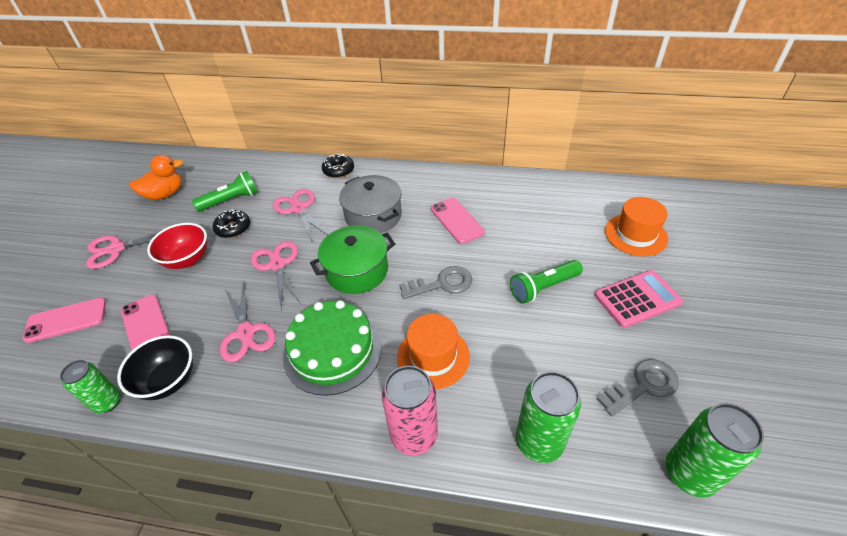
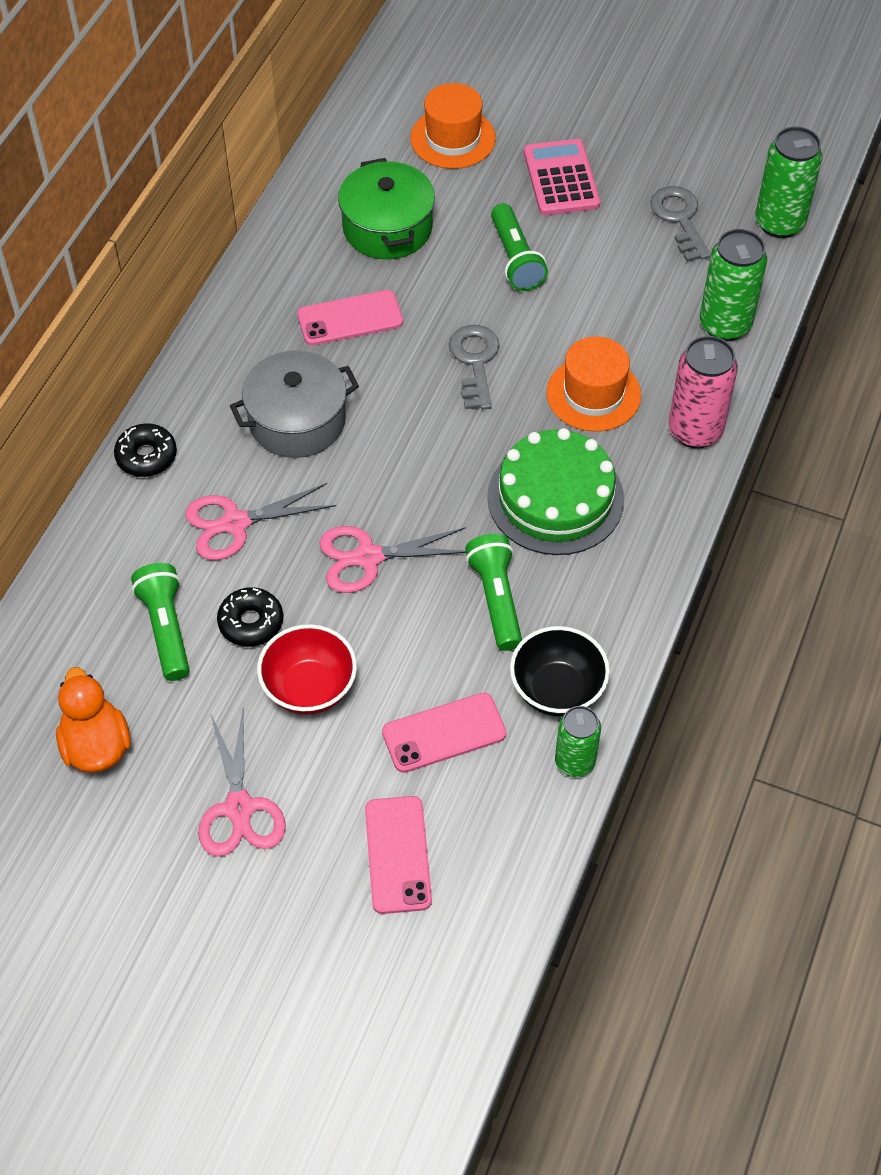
camera: 80 degrees left, 10 degrees up
(246, 333) = (496, 599): pink scissors -> green flashlight
(357, 271) = (416, 456): green pot -> green pot (387, 228)

